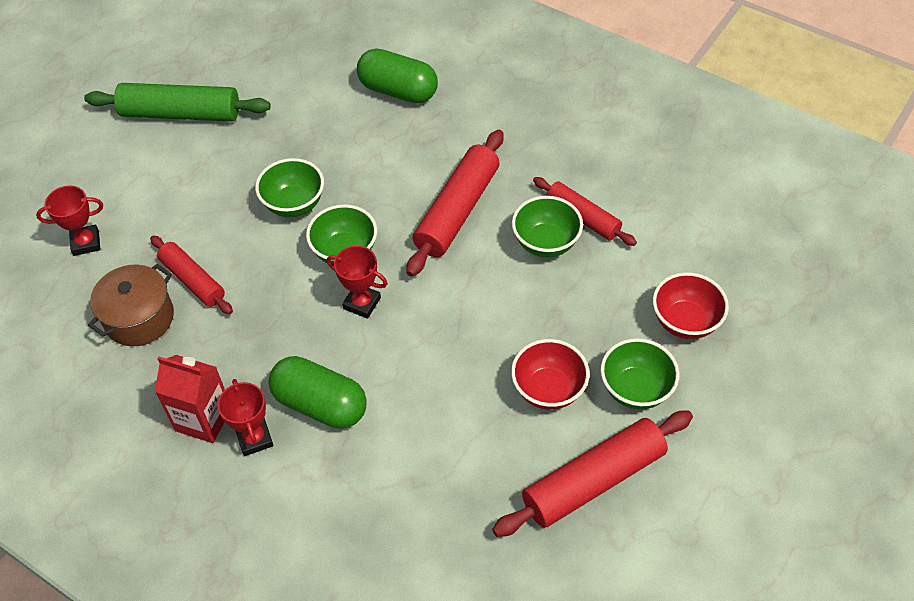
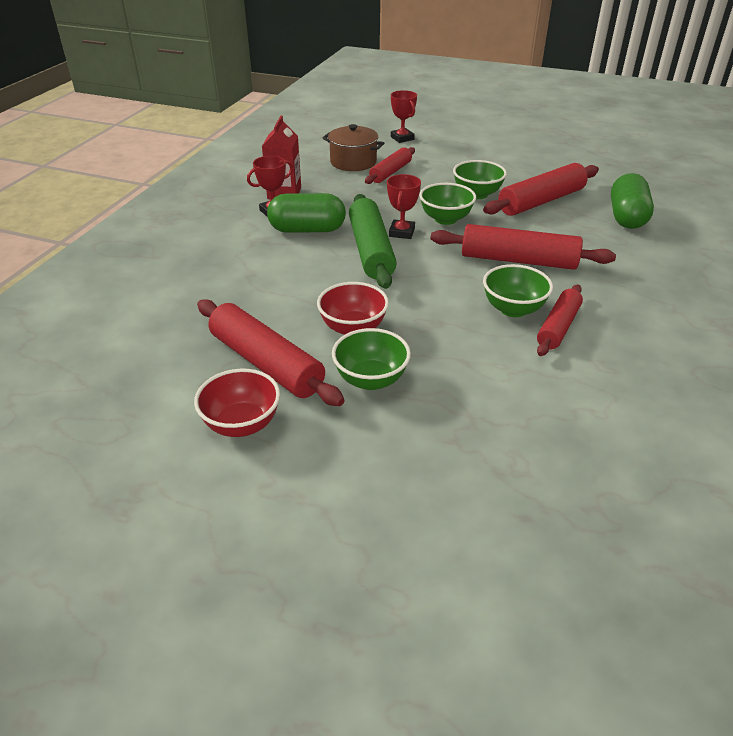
camera: 75 degrees right, 15 degrees down
(180, 114) = (528, 145): green rolling pin -> green rolling pin (371, 250)
(320, 404) = (307, 230): green capsule -> green capsule turned 75 degrees clockwise
(335, 150) = (541, 201): none -> red rolling pin
(685, 322) = (466, 407): red bowl -> red bowl (242, 424)

